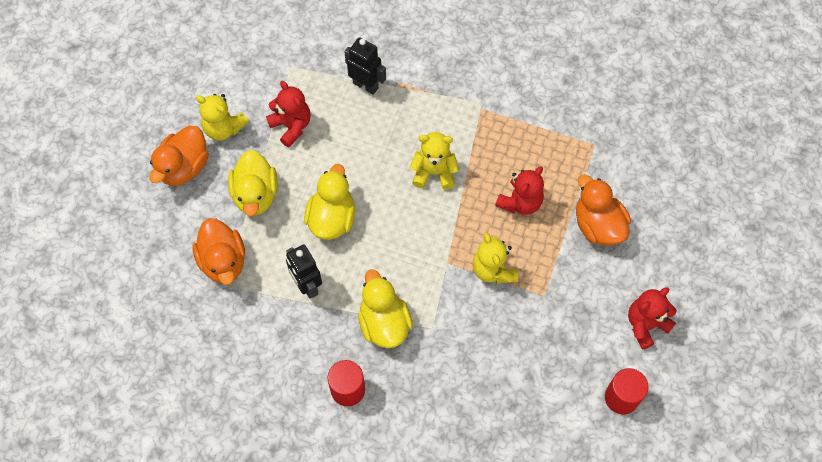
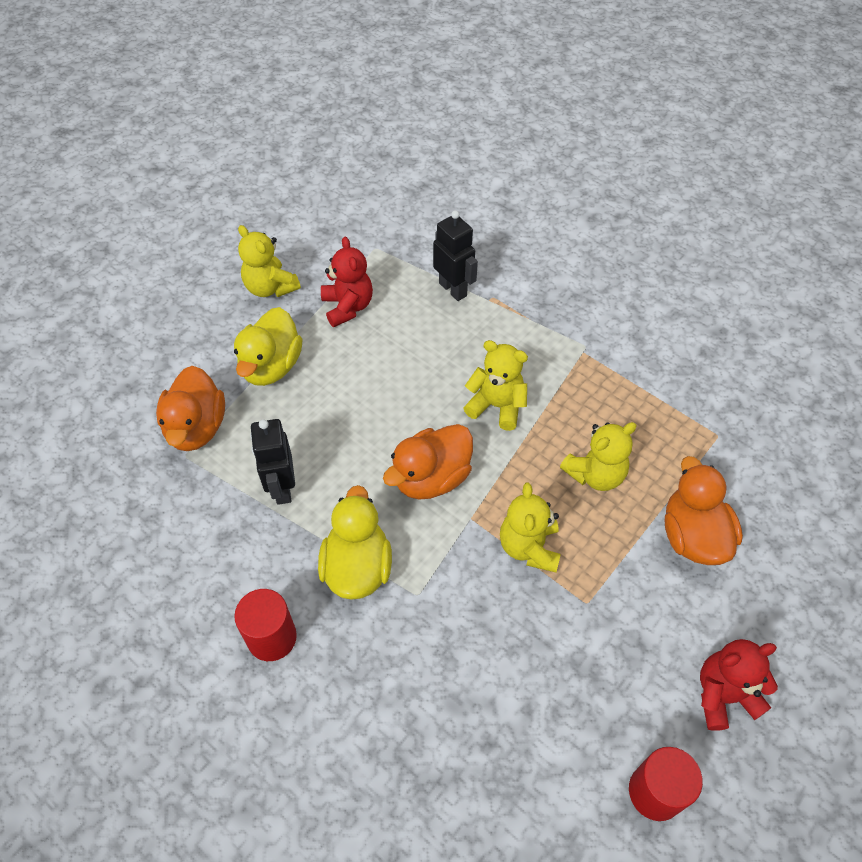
camera: 20 degrees right, 10 degrees down
(184, 167) = (206, 314): orange duck -> orange duck (431, 478)
(332, 218) = (348, 420): yellow duck -> none
(520, 202) = (595, 474): red teddy bear -> yellow teddy bear

